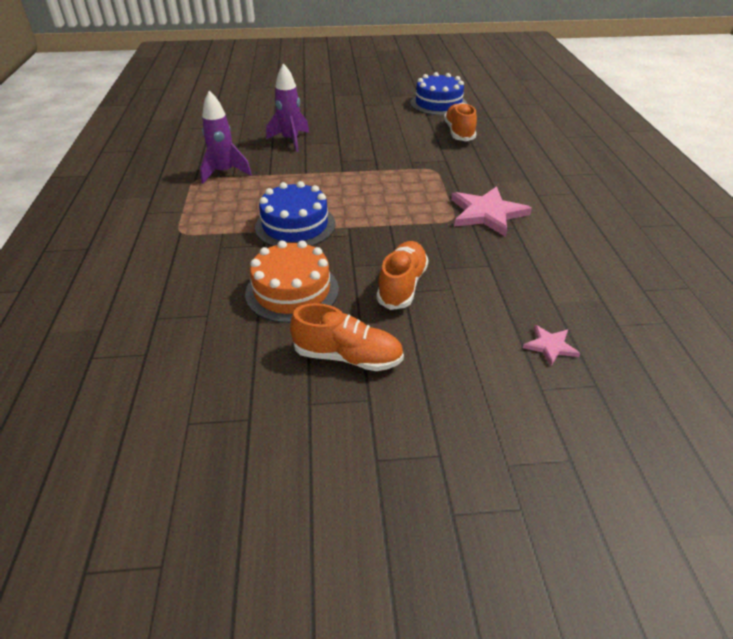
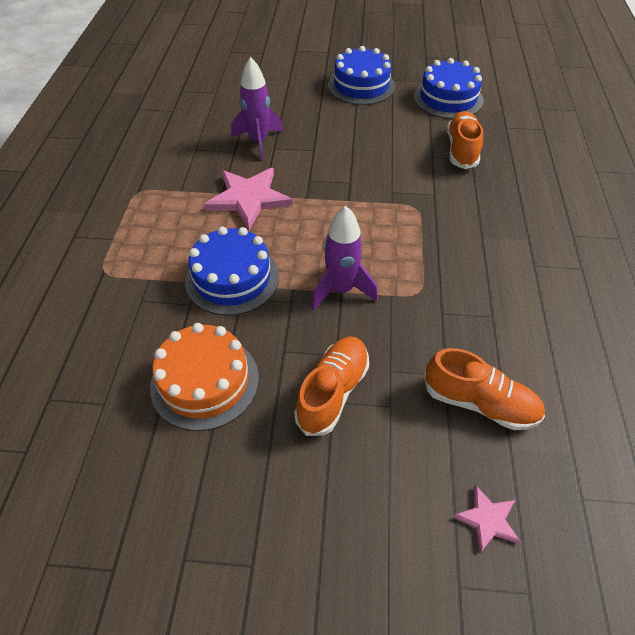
camera: 10 degrees right, 10 degrees up
(224, 173) = (172, 185): purple rocket -> purple rocket (341, 290)
(348, 357) = (243, 495): orange shoe -> orange shoe (479, 403)
(366, 101) = (361, 86): none -> blue cake
(487, 213) = (463, 288): pink star -> pink star (248, 198)

